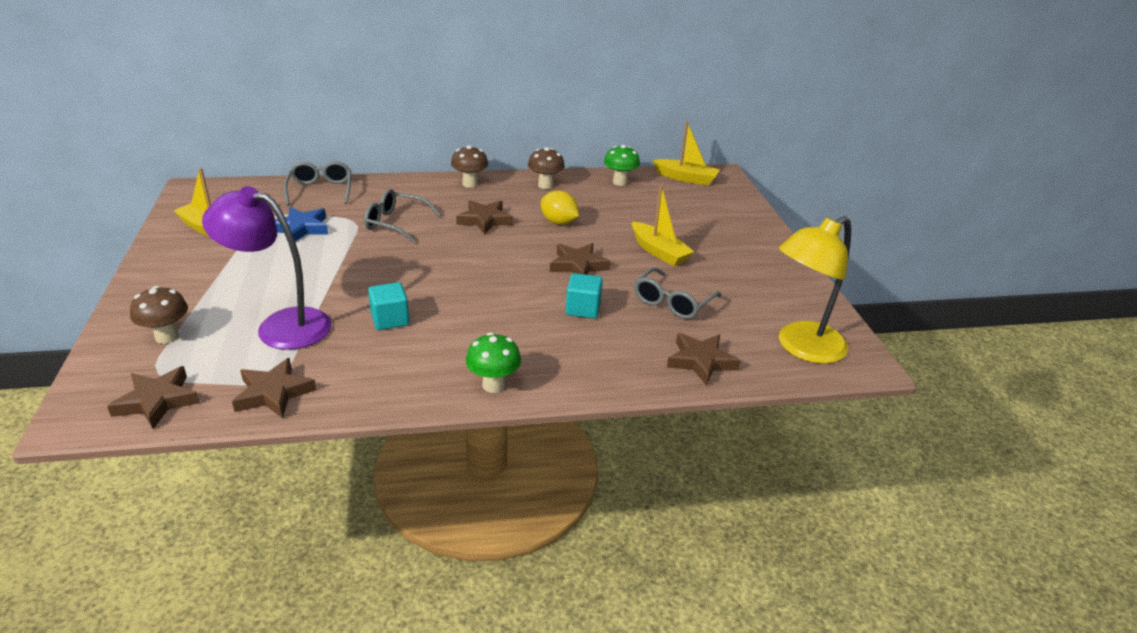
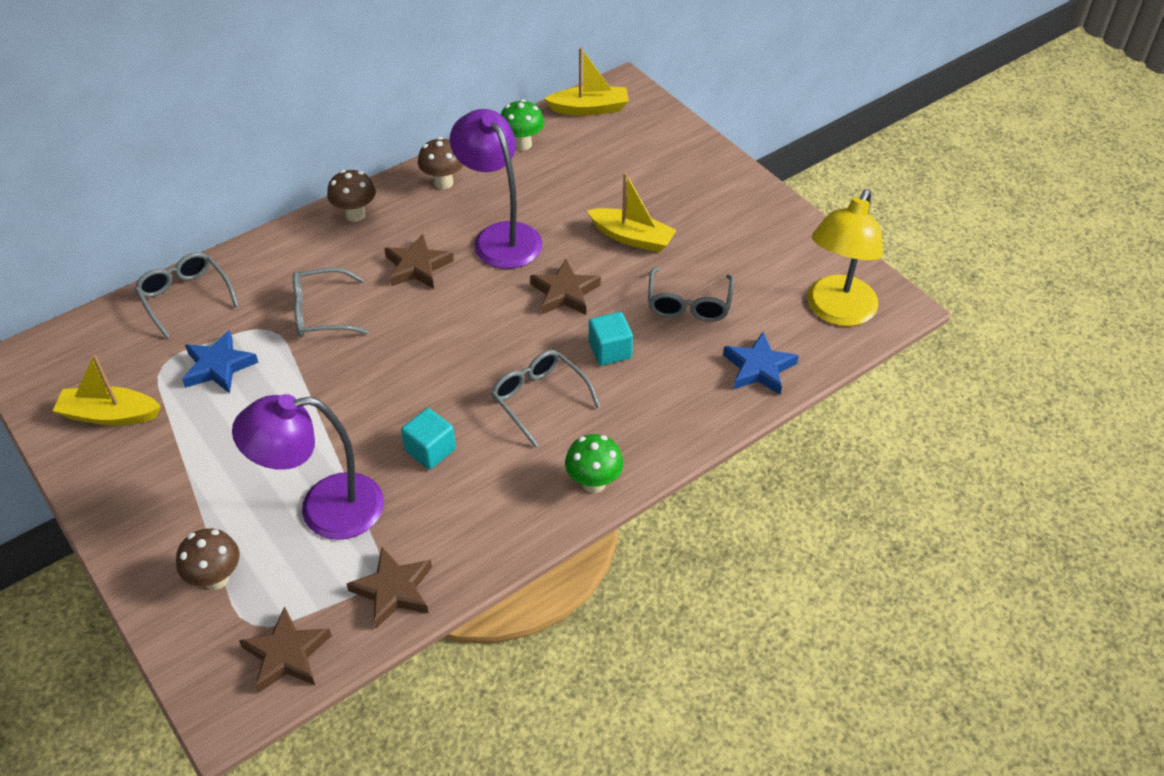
camera: 25 degrees left, 15 degrees up
(500, 319) = (539, 399): none -> grey glasses
(558, 222) = (500, 236): yellow lemon -> purple lamp
(701, 361) = (759, 368): brown star -> blue star

